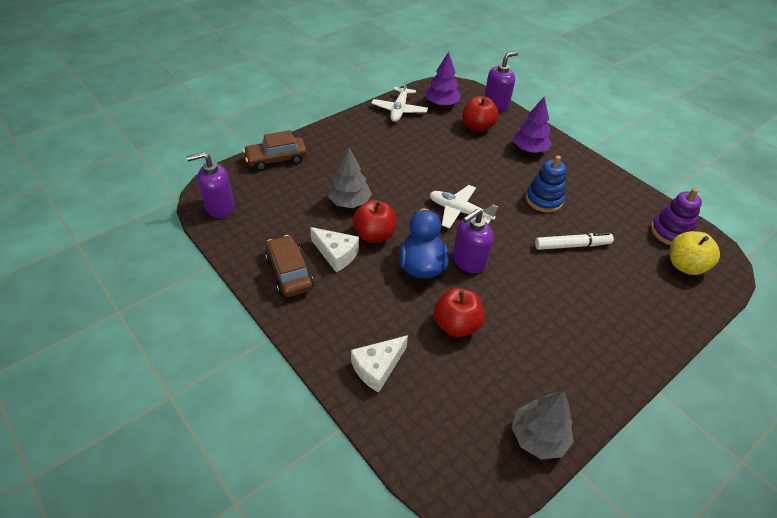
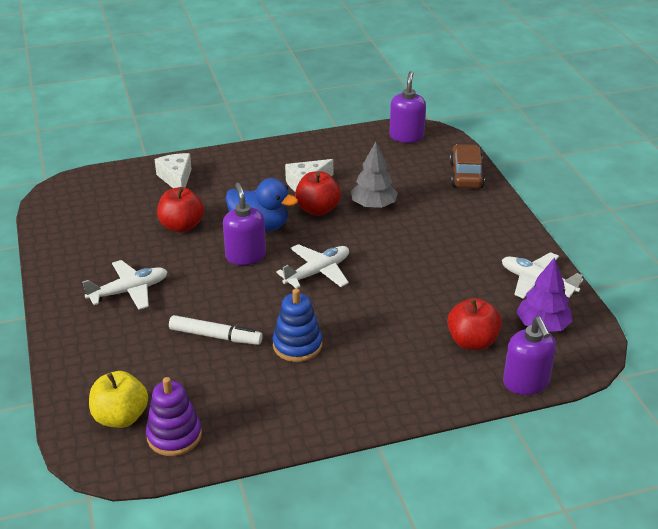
camera: 115 degrees right, 10 degrees down
(289, 273) = (301, 157): brown car -> none
(529, 149) = (400, 373): purple tree -> none
(538, 437) = (57, 233): grey tree -> none
(569, 323) = (129, 291): none -> white plane
(571, 245) = (215, 336): white marker -> white marker turned 90 degrees counterclockwise

